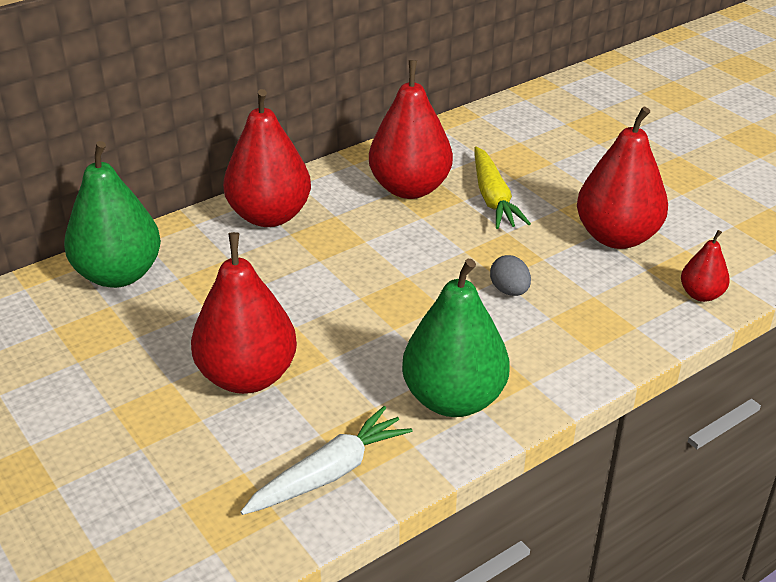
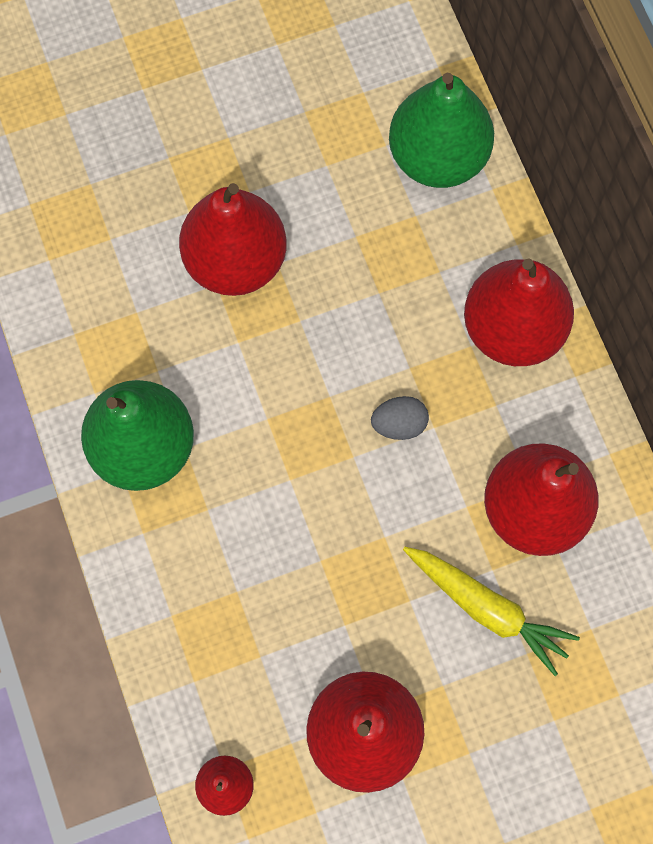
camera: 105 degrees right, 35 degrees up
(329, 473) = (85, 310): white carrot -> none
(493, 198) = (487, 608): yellow carrot -> yellow carrot turned 150 degrees counterclockwise
(509, 290) = (295, 563): grey egg -> grey egg (399, 424)

